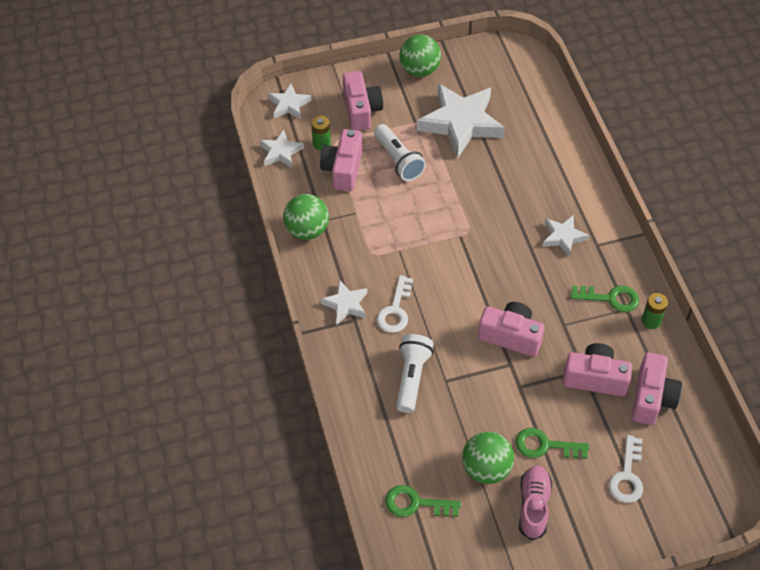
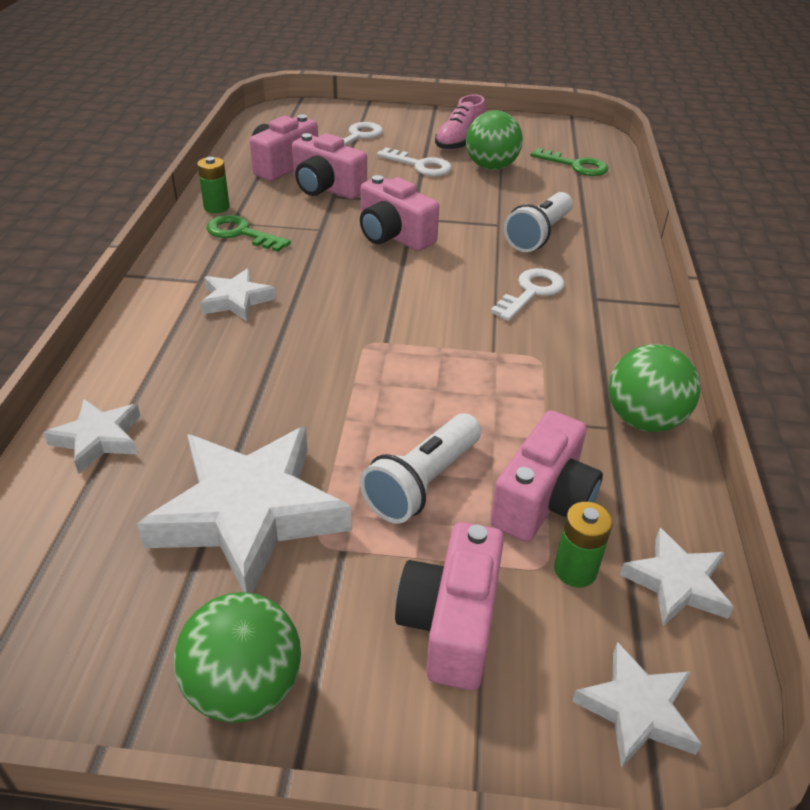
camera: 160 degrees left, 15 degrees down
(346, 304) = (602, 315): white star -> white star (99, 439)
(398, 160) = (422, 483): white flashlight -> white flashlight turned 135 degrees counterclockwise
(545, 445) = (420, 165): green key -> white key

